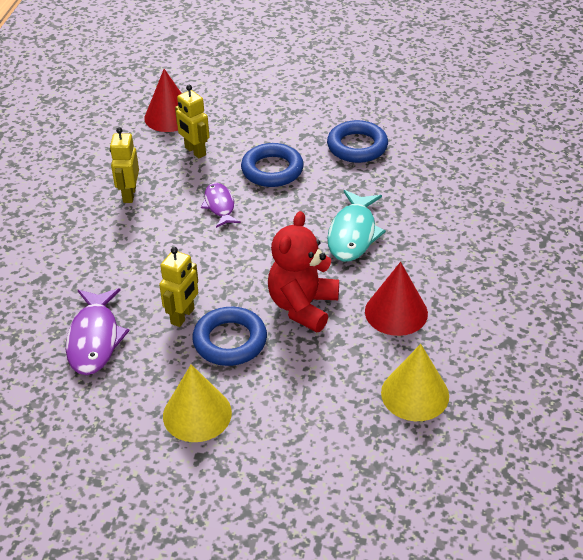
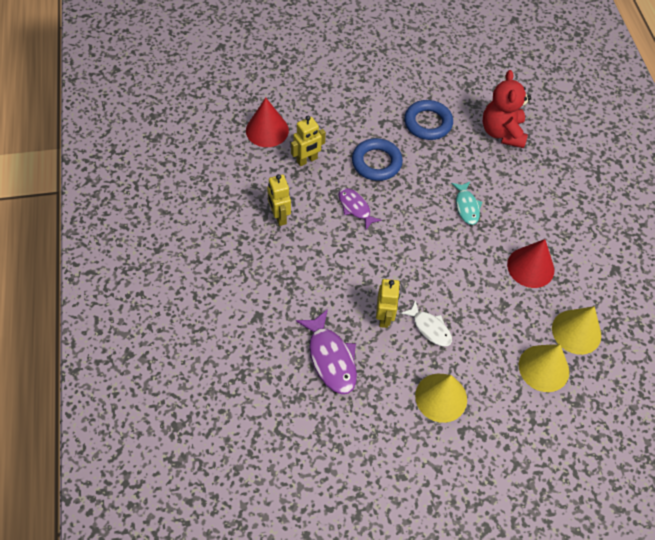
camera: 25 degrees left, 15 degrees up
(195, 151) = (307, 160): yellow robot -> yellow robot turned 60 degrees counterclockwise
(230, 341) = (430, 328): blue ring -> white fish
(303, 306) = (464, 282): red teddy bear -> red teddy bear (502, 132)
(347, 420) = (543, 368): none -> yellow cone
(353, 234) = (466, 206): turquoise fish -> turquoise fish, size x0.64

